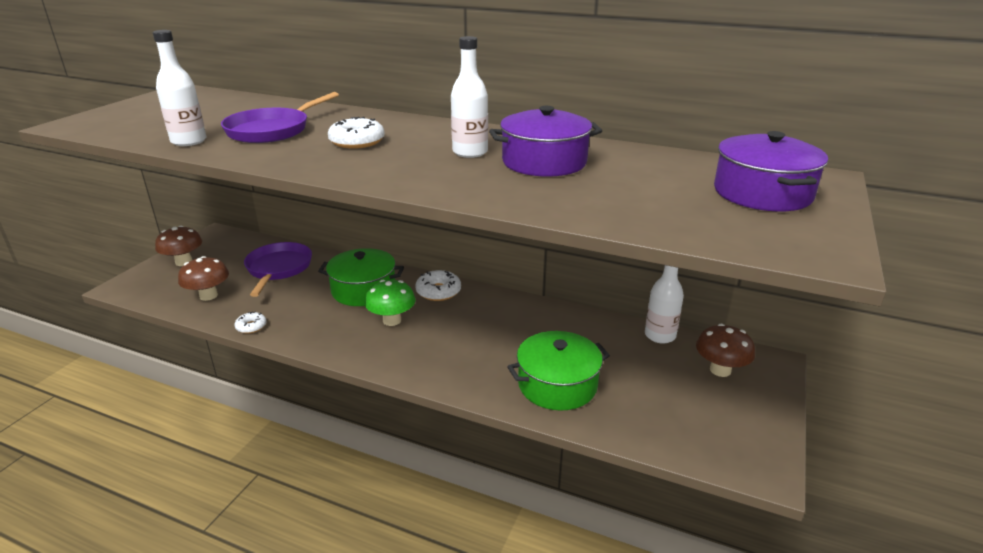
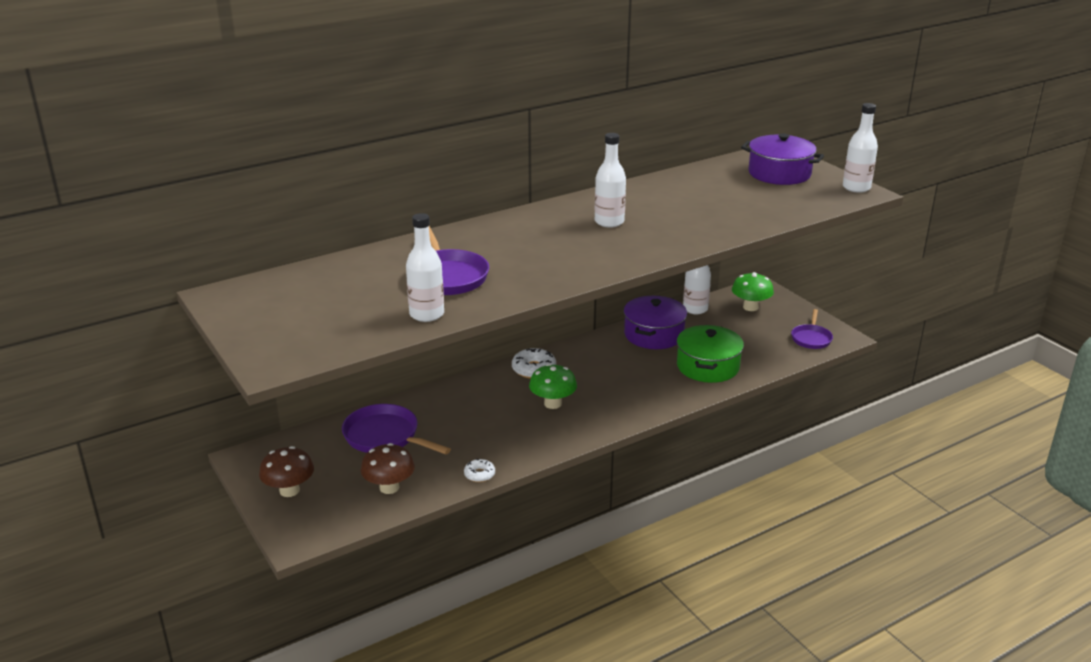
camera: 55 degrees left, 0 degrees up
(357, 142) = (529, 251): white donut -> none
(363, 290) = (486, 402): green pot -> none
(544, 162) = (659, 207): purple pot -> purple pot (654, 335)
(720, 370) = (750, 307): brown mushroom -> green mushroom
(721, 443) = (811, 338): none -> purple pan
(830, 248) = (856, 188): none -> white bottle

